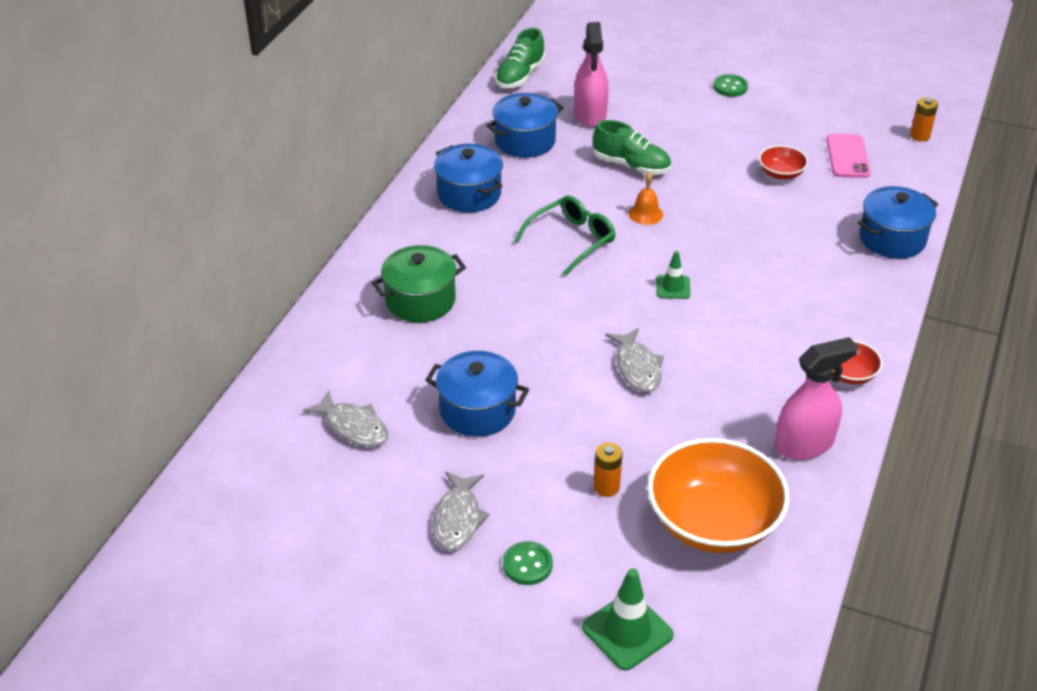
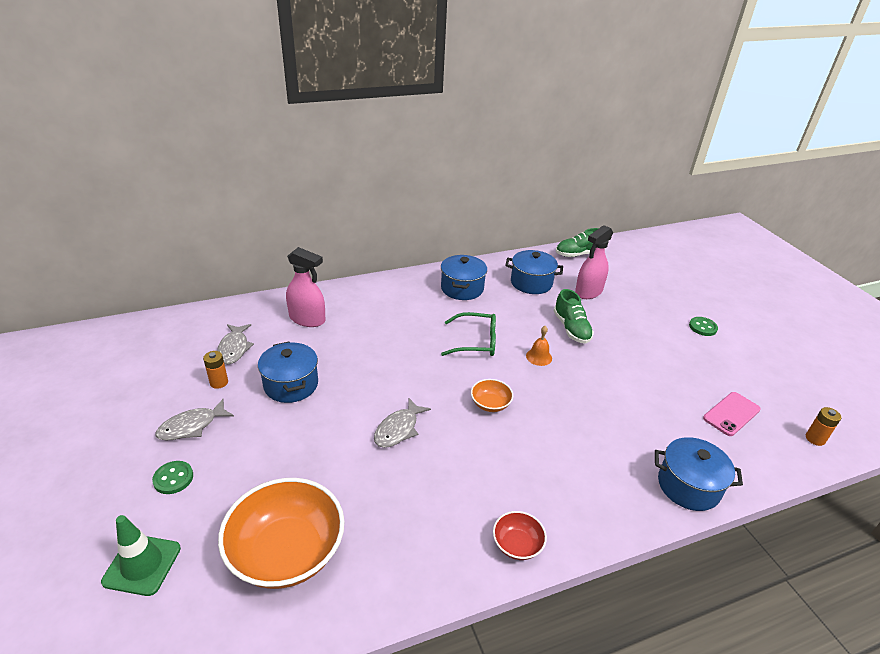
camera: 45 degrees right, 5 degrees down
(420, 300) = (358, 317): green pot -> none
(606, 487) = (274, 476): orange battery -> orange battery (219, 382)
(673, 287) = (490, 404): green traffic cone -> orange bowl
(781, 173) = (663, 392): red bowl -> none
(804, 444) = (415, 560): pink spray bottle -> pink spray bottle (307, 319)

